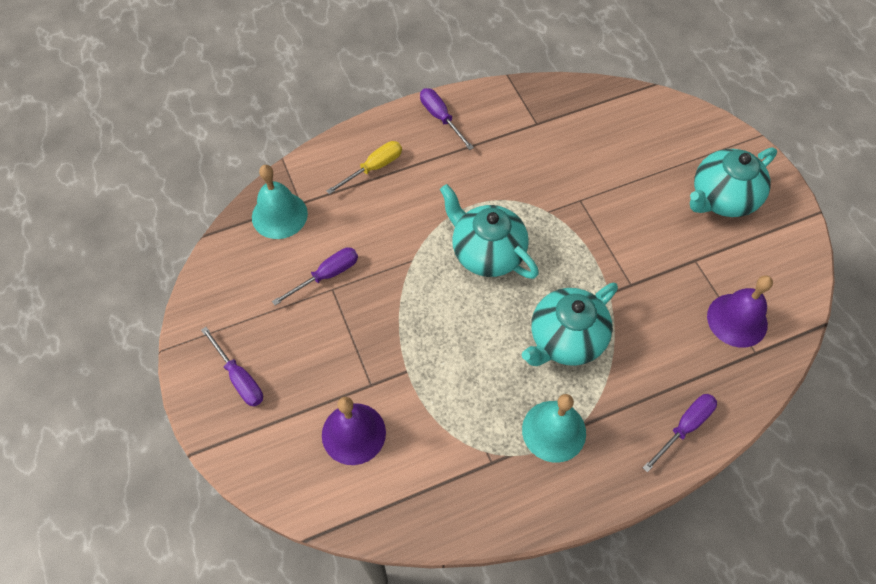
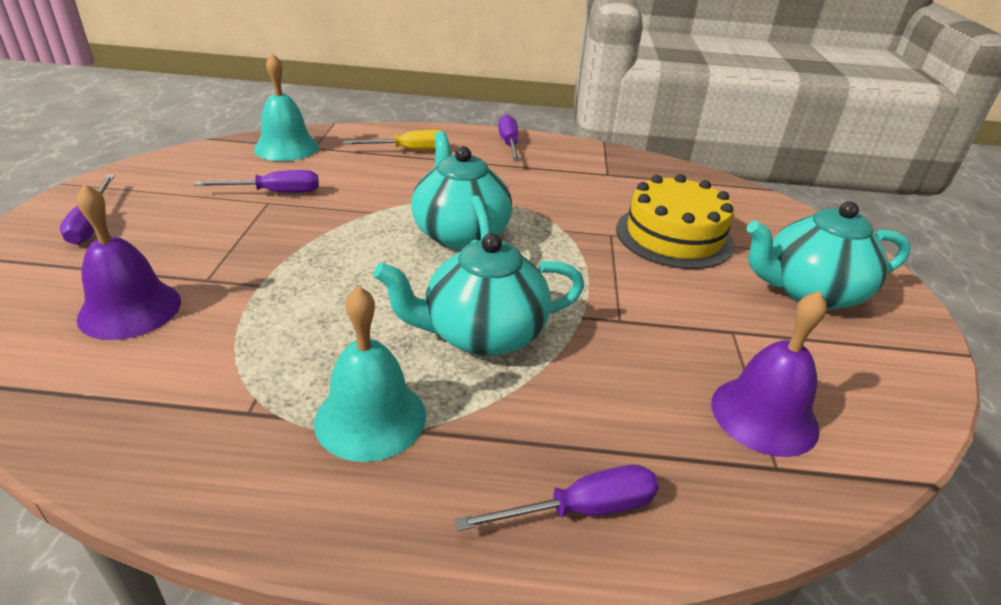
camera: 25 degrees right, 25 degrees down
(620, 181) = (674, 236): none -> yellow cake

